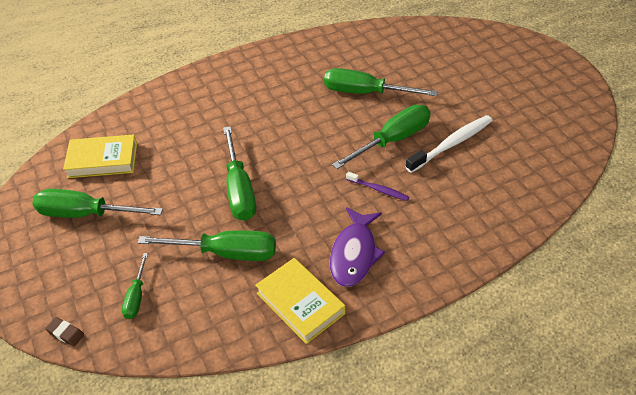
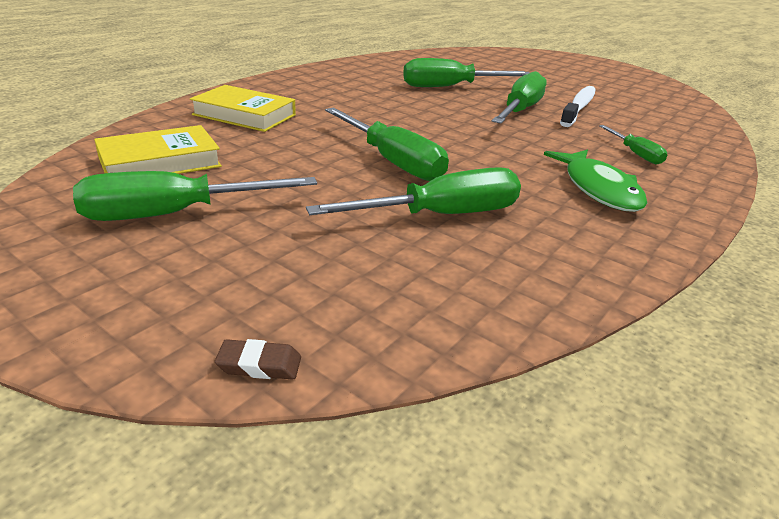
camera: 30 degrees left, 15 degrees down
(136, 297) = (353, 285): green screwdriver -> green screwdriver (635, 154)
(300, 303) = (598, 241): yellow book -> yellow book (244, 115)
(354, 254) = (598, 189): purple fish -> green fish
(378, 189) = (553, 141): purple toothbrush -> none

